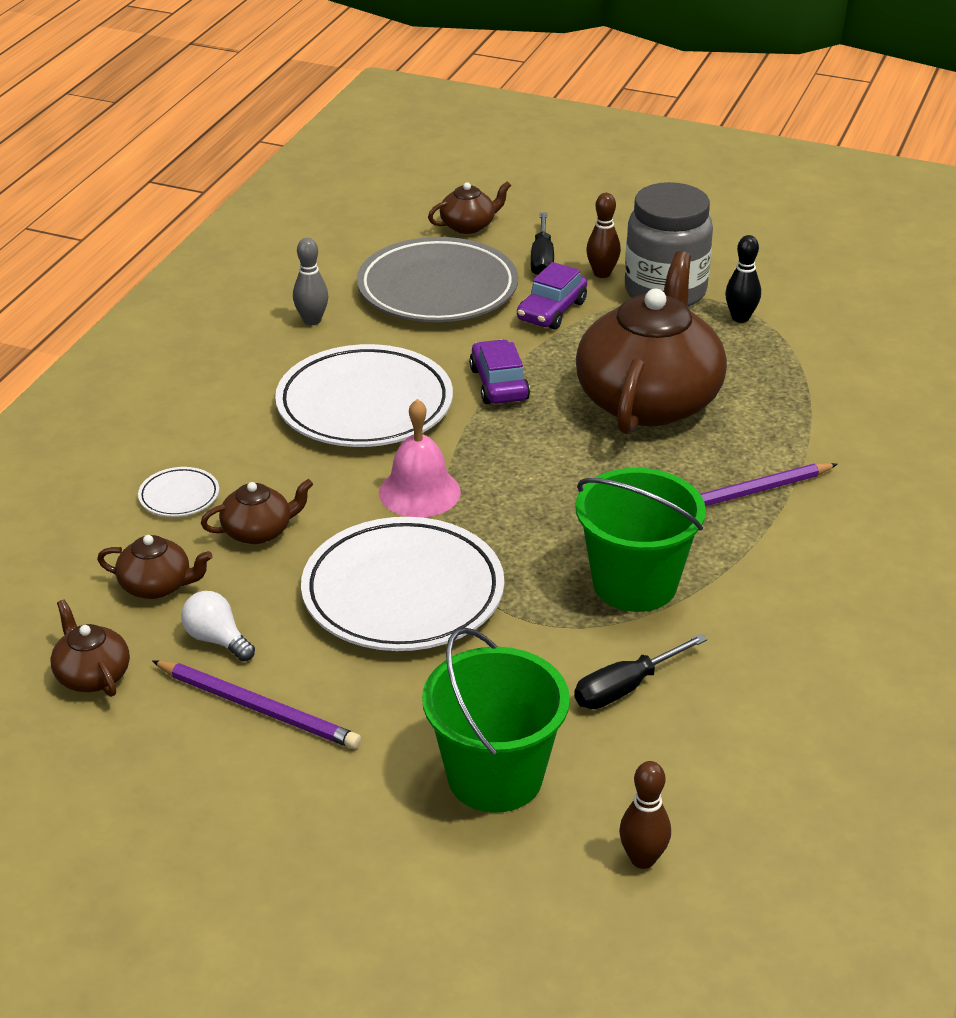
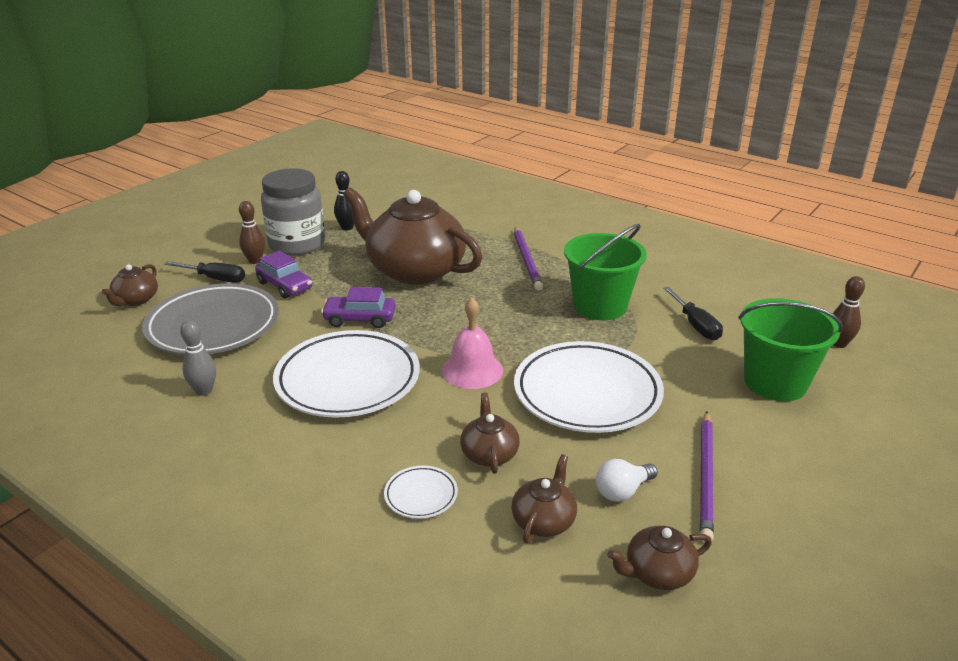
camera: 75 degrees left, 5 degrees down
(258, 708) = (706, 477): purple pencil -> purple pencil turned 150 degrees clockwise
(468, 226) = (136, 300): brown teapot -> brown teapot turned 150 degrees counterclockwise

